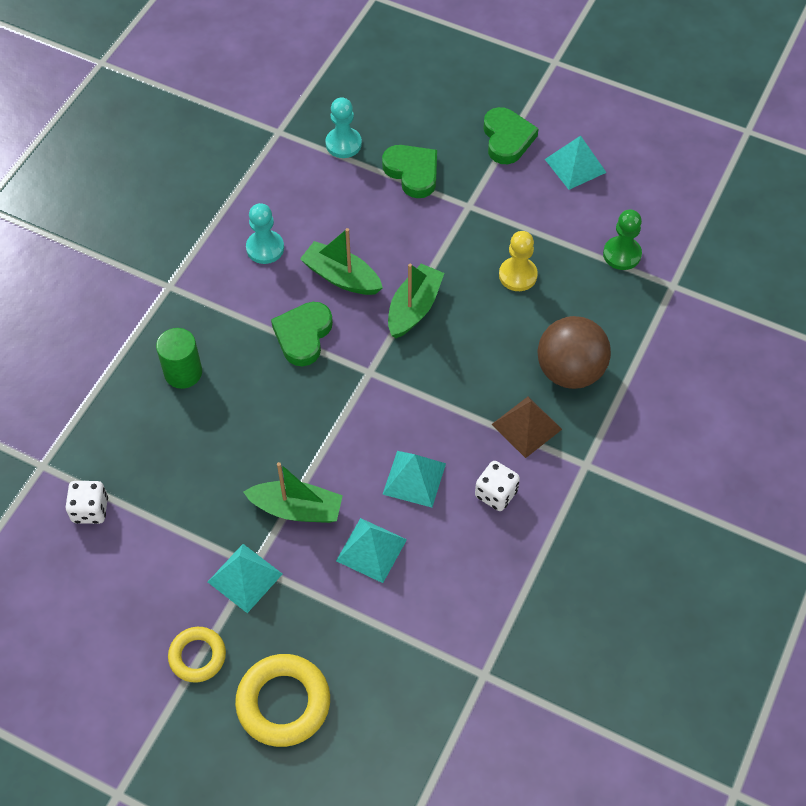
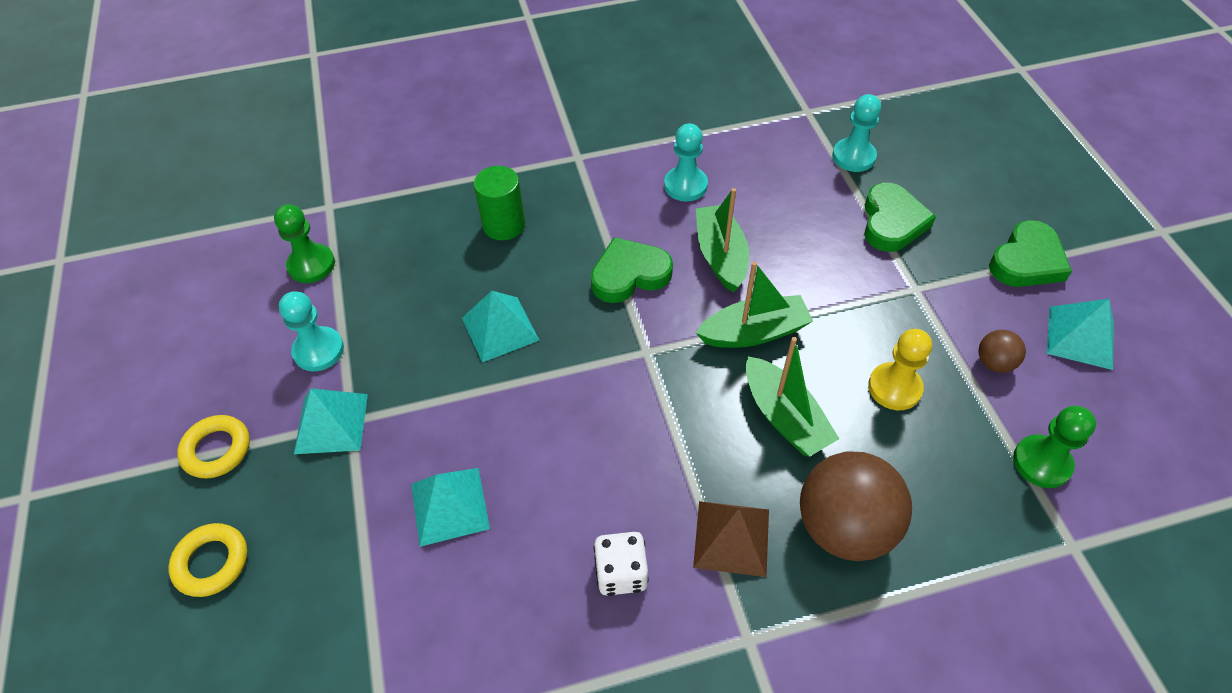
camera: 50 degrees right, 5 degrees down
(90, 510) = (311, 265): white dice -> green pawn
(175, 550) = (318, 350): none -> turquoise pawn
(283, 703) = (211, 562): yellow ring -> yellow ring, size x0.62
(297, 509) = (441, 408): green boat -> green boat (784, 417)
(414, 478) = (566, 480): turquoise pyramid -> turquoise pyramid (500, 329)
(550, 217) = (994, 363): none -> brown ball

